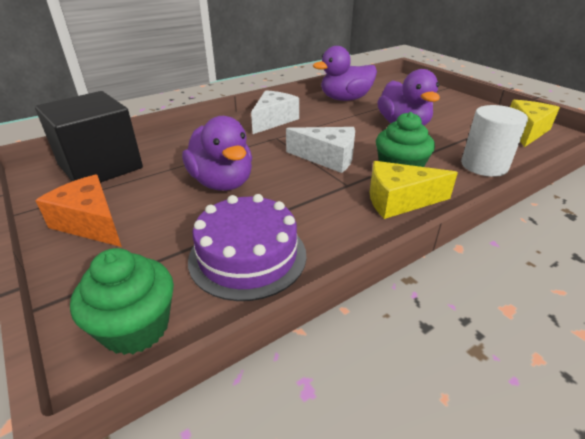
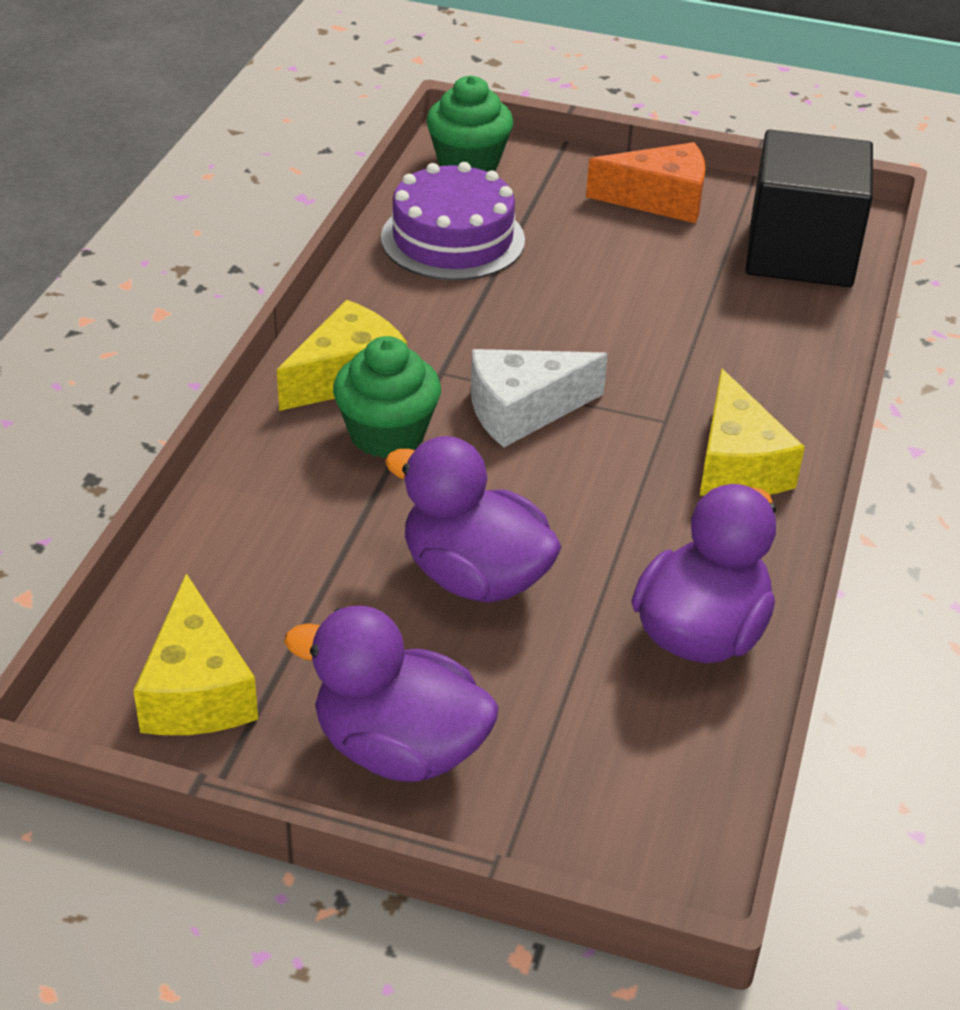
camera: 140 degrees right, 5 degrees up
(222, 182) = (608, 301): purple duck -> purple duck (399, 749)
(273, 120) = (737, 465): white cheese -> yellow cheese
(484, 166) = (253, 513): white cylinder -> none

